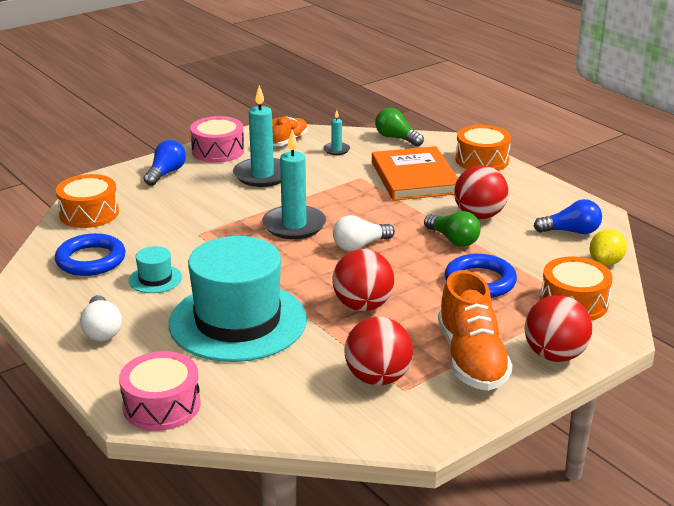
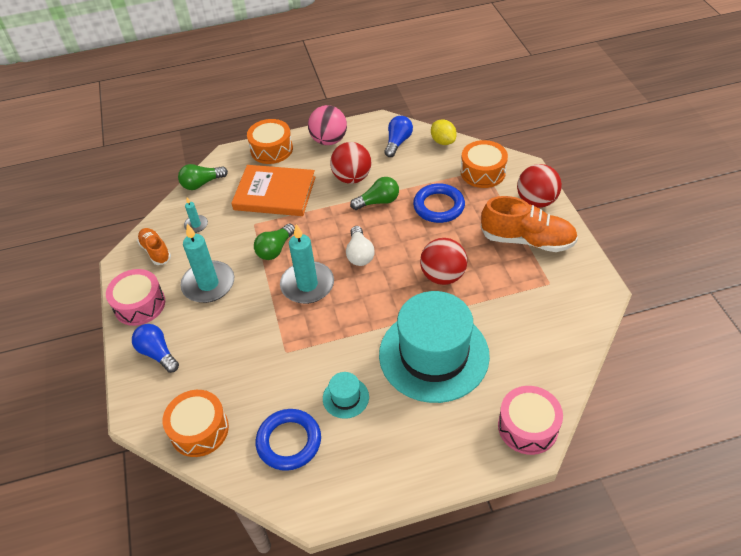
camera: 65 degrees left, 20 degrees up
(102, 330) = (409, 451): white light bulb -> none
(332, 197) = (275, 249): none -> green light bulb
(378, 378) = (533, 293): red ball -> none
(530, 188) = (329, 140): none -> pink ball

